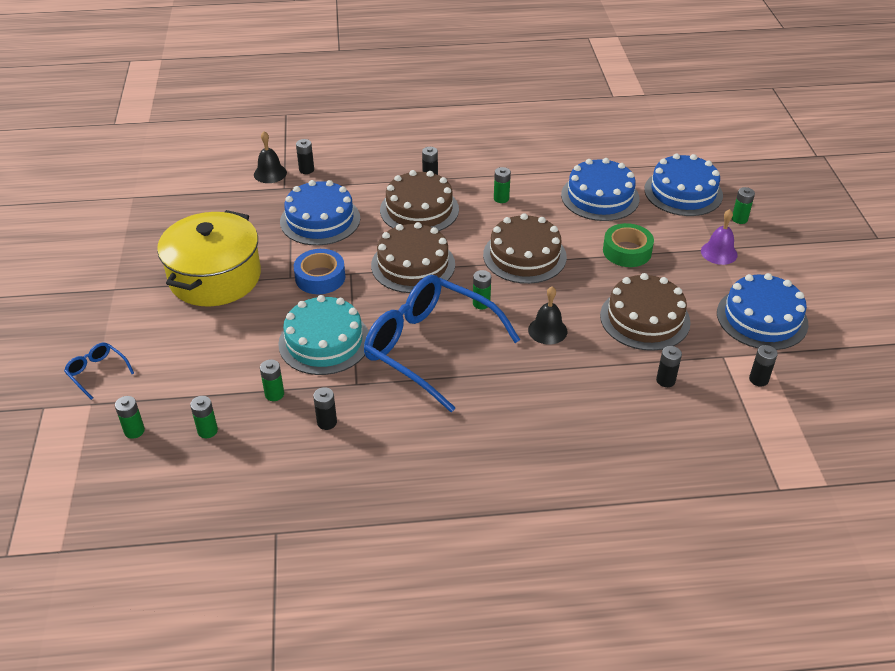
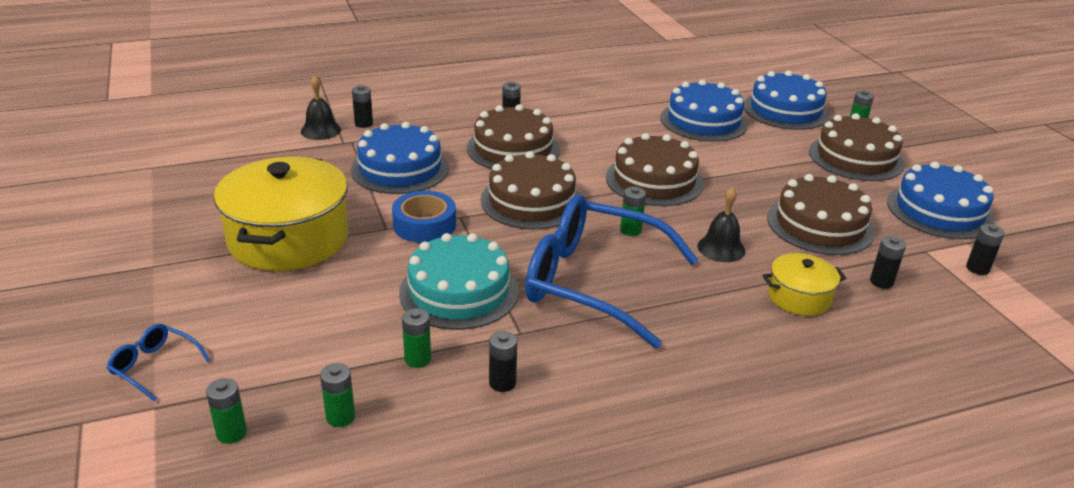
camera: 15 degrees left, 10 degrees down
(501, 198) = (599, 131): green battery -> none
(588, 384) = (799, 297): none -> yellow pot
(627, 251) = (761, 165): green tape -> none
(719, 253) = (856, 158): purple bell -> brown cake

